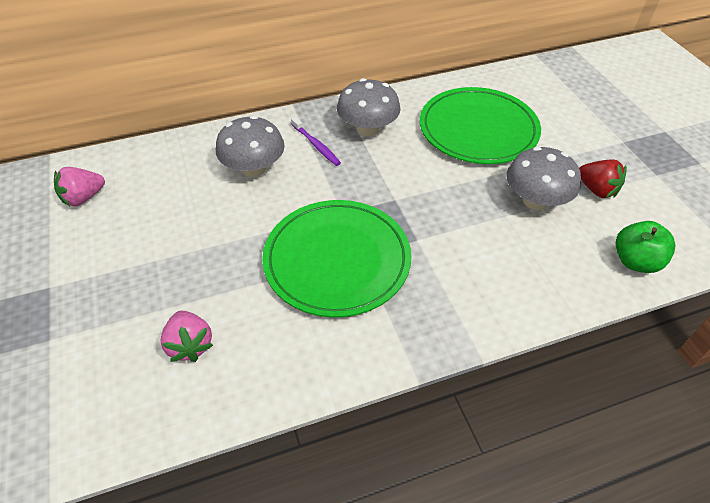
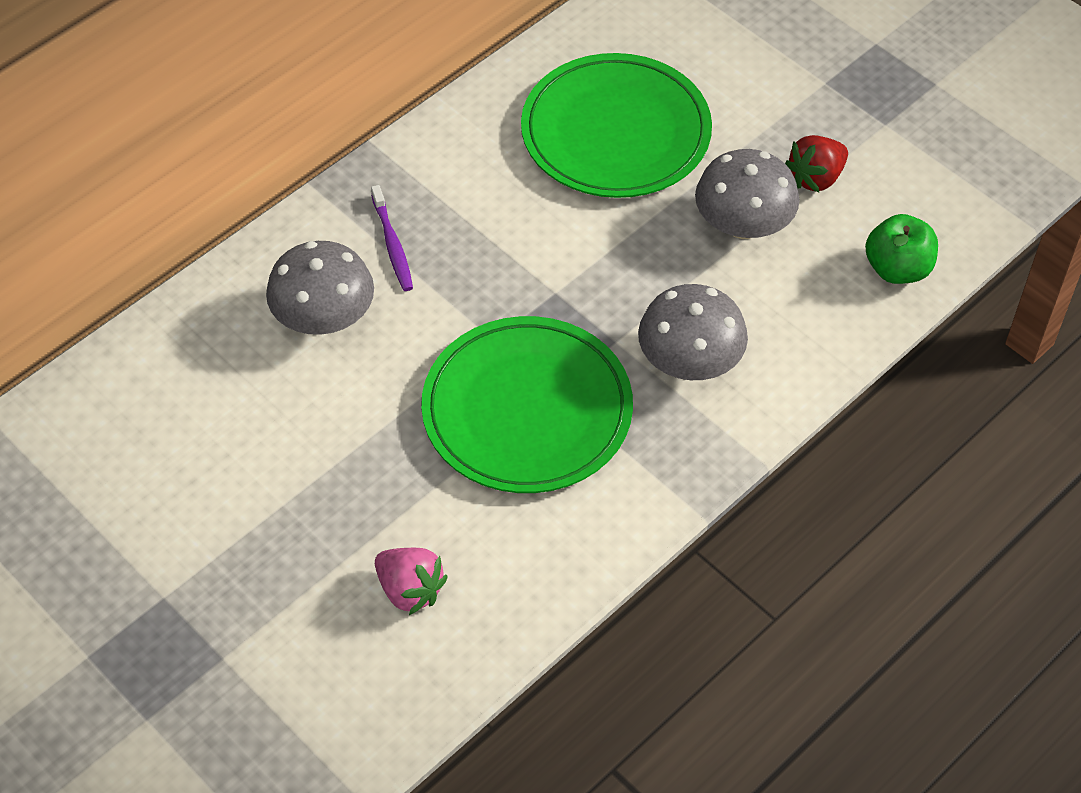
camera: 25 degrees left, 5 degrees up
(84, 198) = (102, 458): pink strawberry -> none
(316, 145) = (392, 245): purple toothbrush -> purple toothbrush turned 45 degrees clockwise
(368, 129) = (453, 188): grey mushroom -> grey mushroom (690, 361)
(596, 190) = (816, 178): red strawberry -> red strawberry turned 120 degrees clockwise

